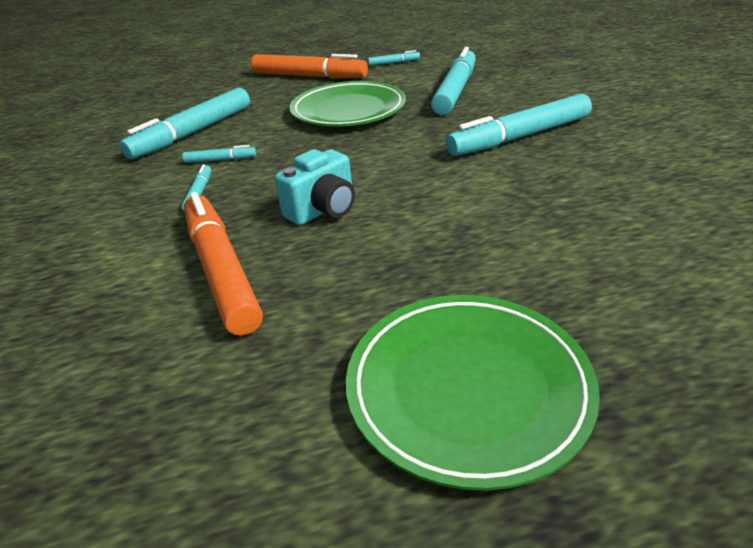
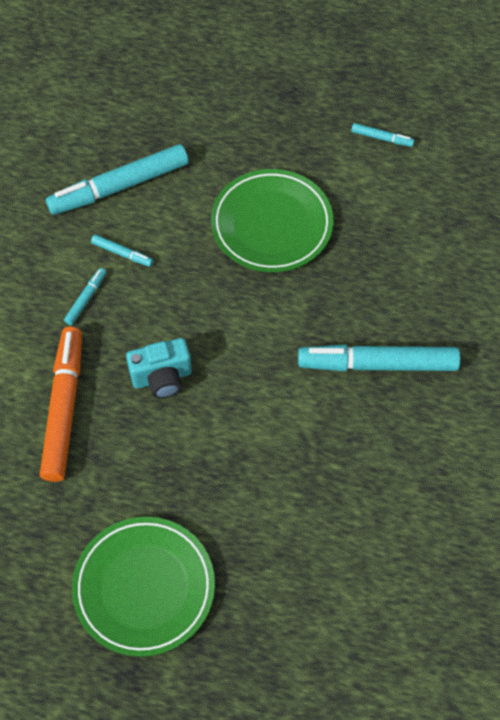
camera: 25 degrees right, 25 degrees up
(309, 76) = (279, 121): orange marker -> none
(455, 91) = (393, 244): turquoise marker -> none

